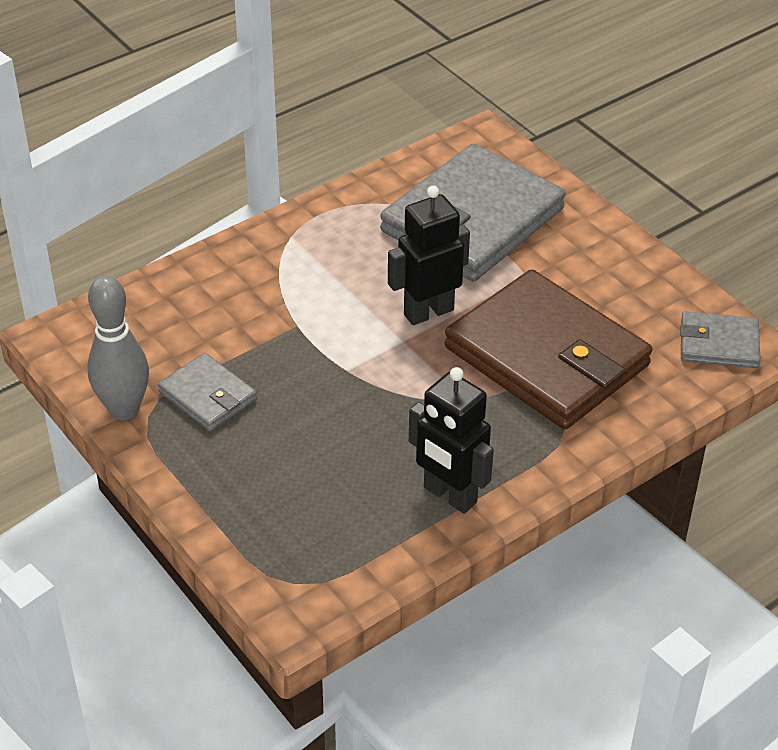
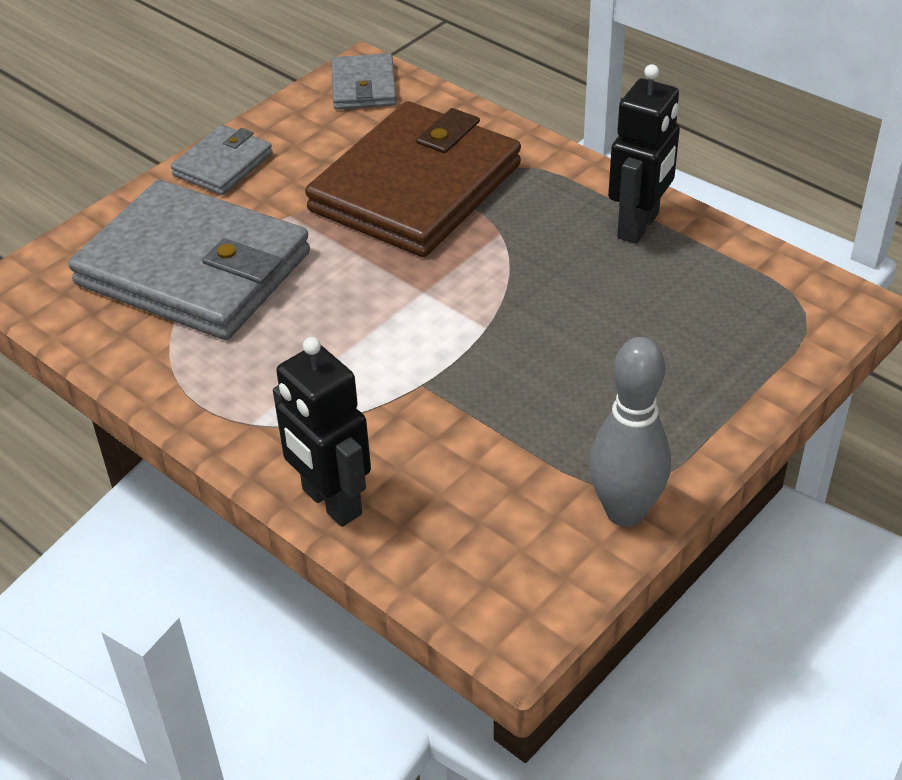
camera: 100 degrees left, 0 degrees up
(208, 396) = (571, 437): grey wallet -> grey wallet (222, 164)
(428, 312) = (368, 280): black robot -> black robot (331, 502)

